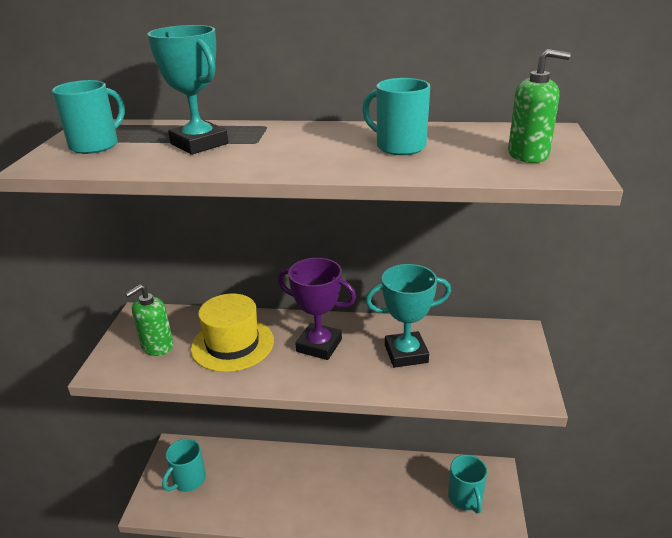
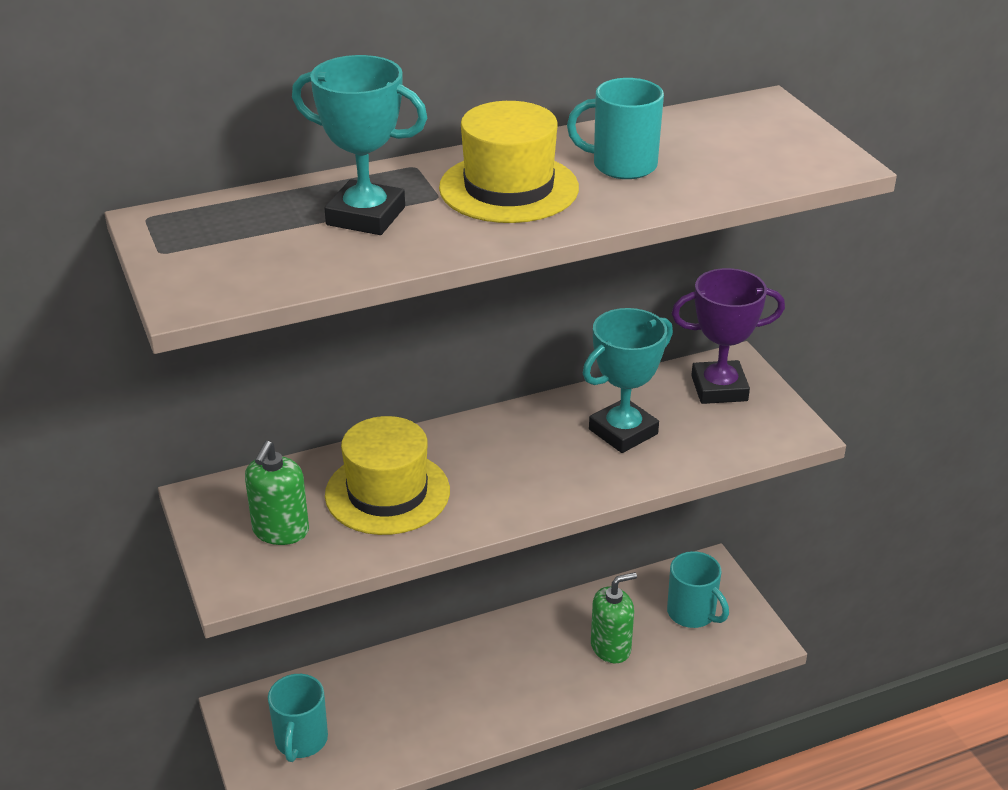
camera: 30 degrees left, 5 degrees up
(96, 145) = (219, 251): turquoise mug -> none
(305, 145) = (509, 188): none -> yellow hat
(319, 345) = (506, 456): purple trophy -> purple trophy (719, 388)
(528, 155) = (772, 147): green soap dispenser -> green soap dispenser (611, 647)

